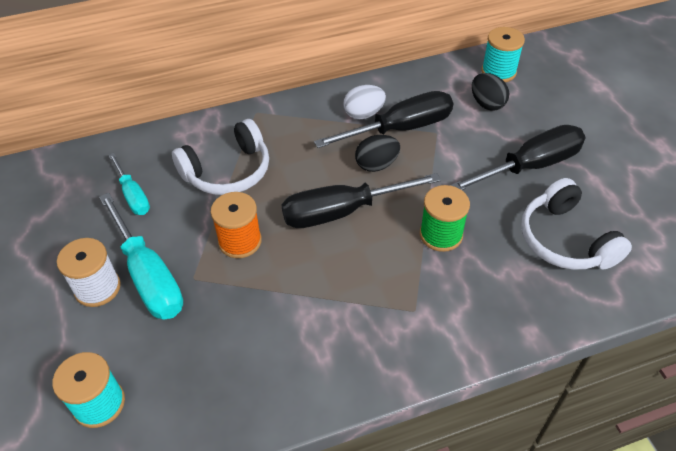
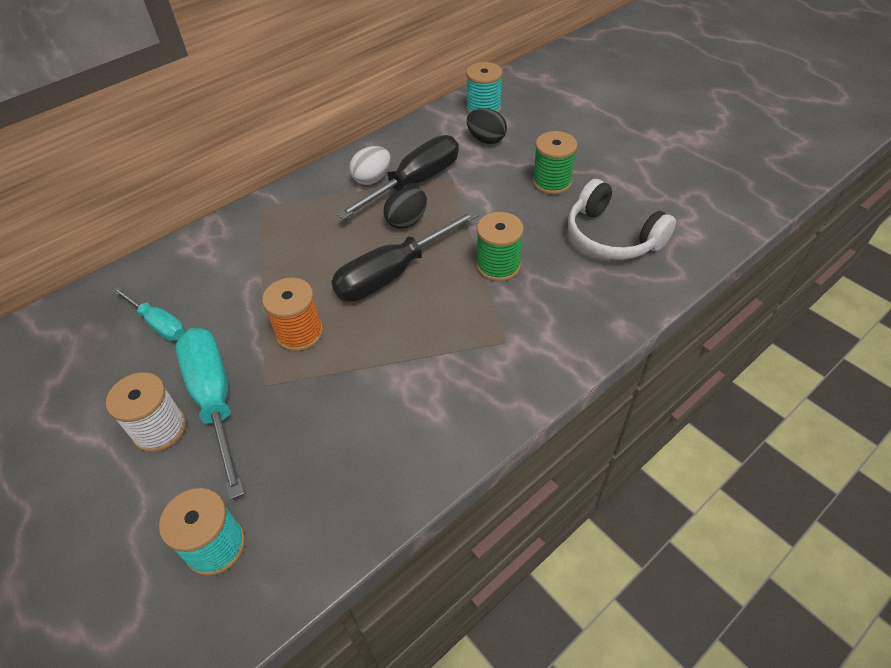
camera: 20 degrees left, 0 degrees up
(149, 277) = (214, 399): turquoise screwdriver -> turquoise screwdriver turned 150 degrees counterclockwise
(228, 171) = (255, 270): white headphones -> none
(531, 166) = (551, 182): black screwdriver -> green spool

